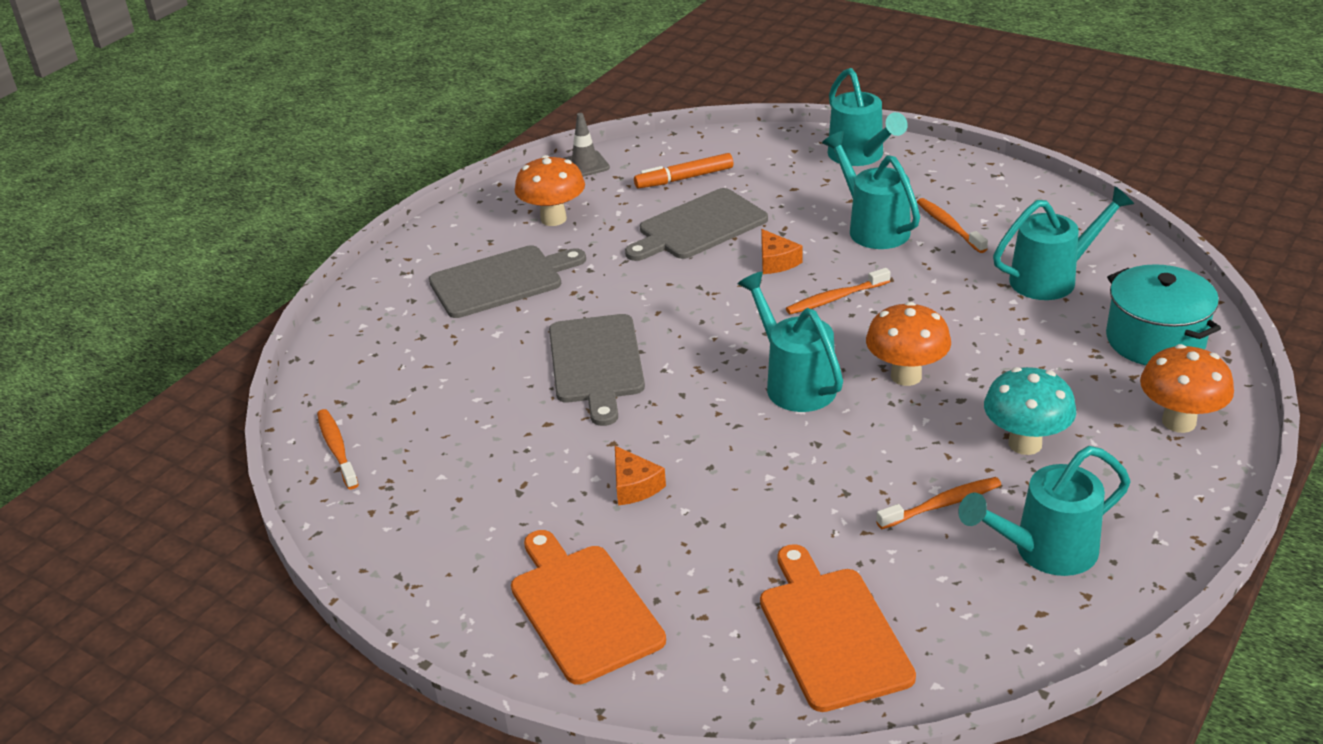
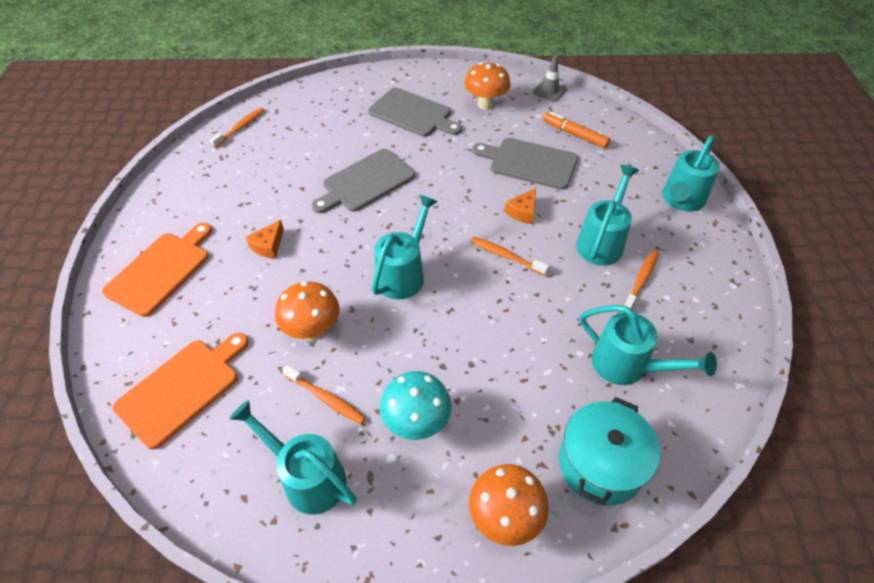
camera: 55 degrees right, 15 degrees up
(906, 376) = (448, 326): orange mushroom -> orange mushroom (313, 330)

